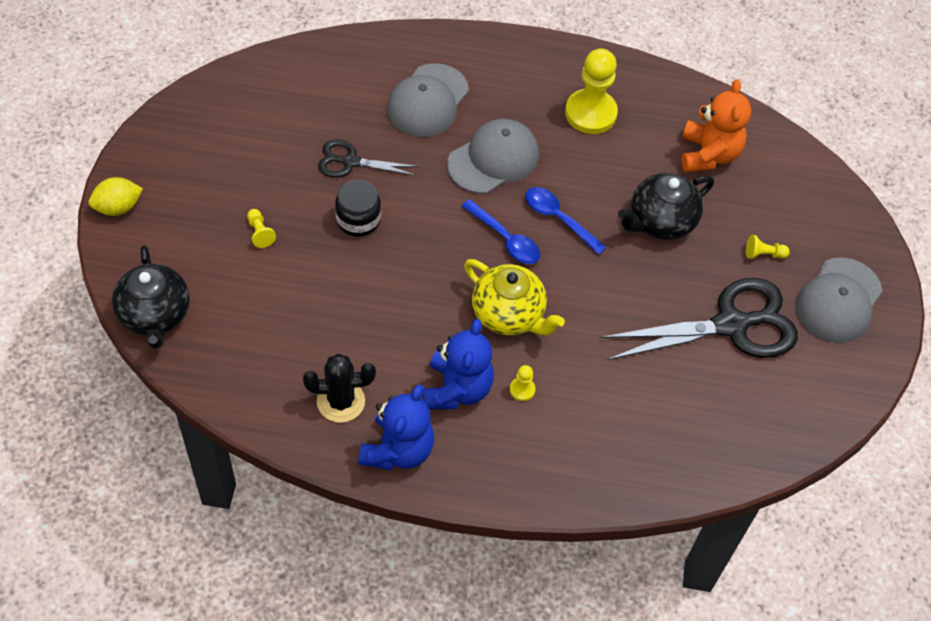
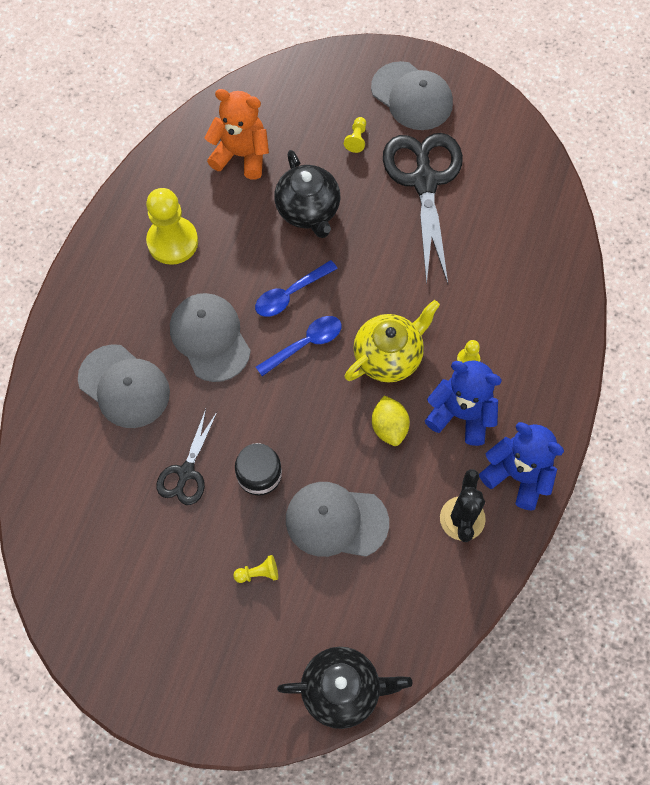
camera: 75 degrees left, 10 degrees up
(118, 207) = (199, 721): yellow lemon -> yellow lemon (389, 427)
(321, 289) = (336, 521): none -> grey cap

